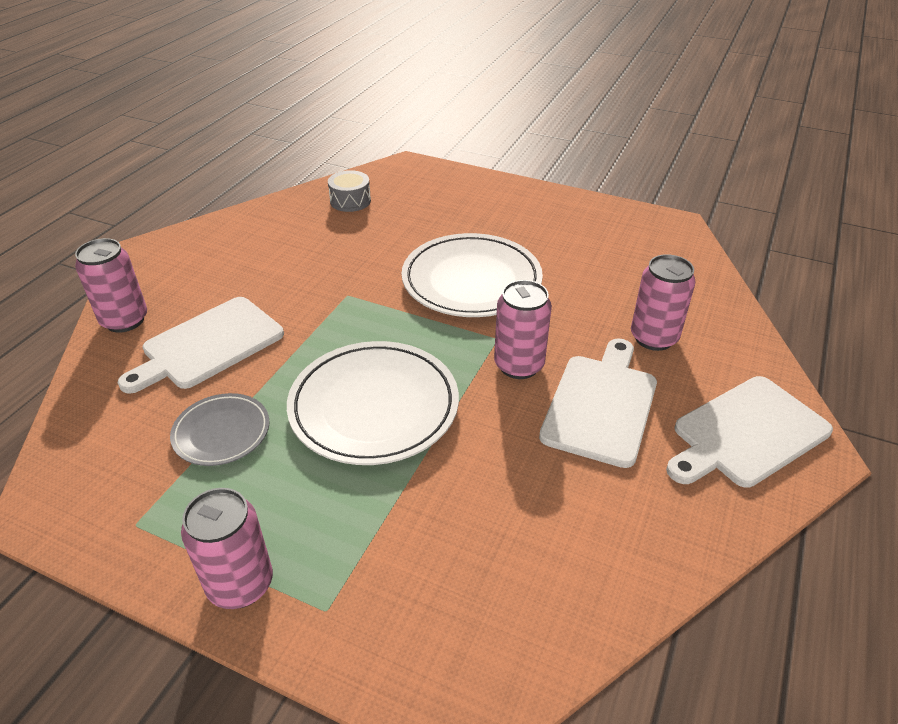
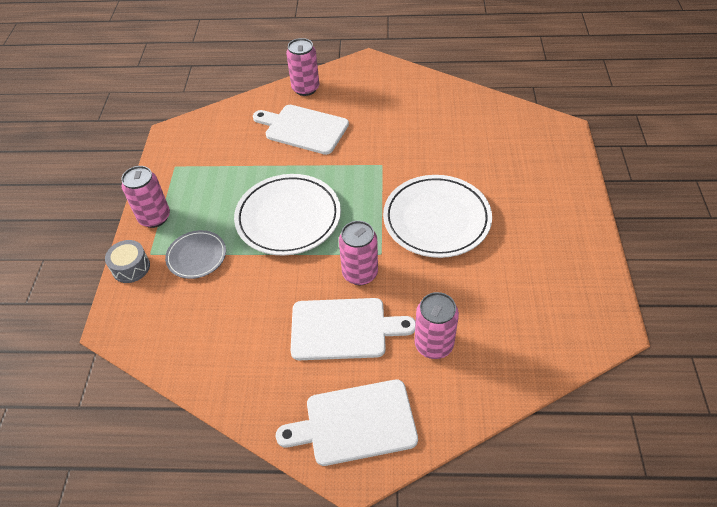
camera: 70 degrees right, 10 degrees up
(221, 432) = (242, 166): grey plate -> grey plate (196, 256)
(350, 201) = (489, 121): grey drum -> grey drum (131, 267)
(747, 433) = (355, 423): white cutting board -> white cutting board turned 45 degrees counterclockwise

